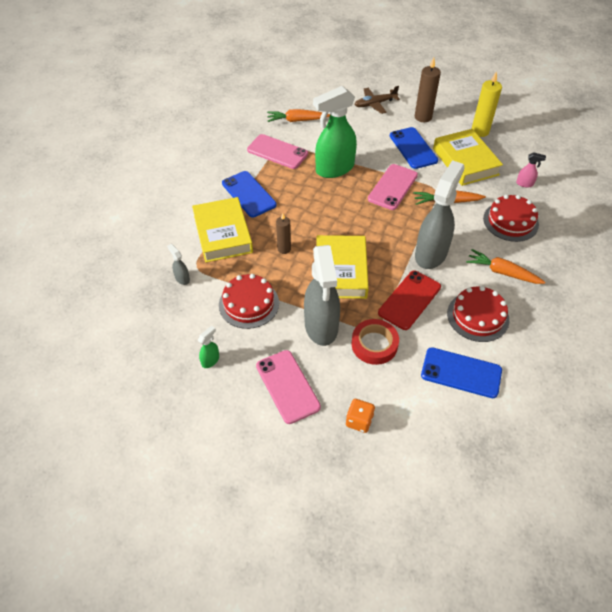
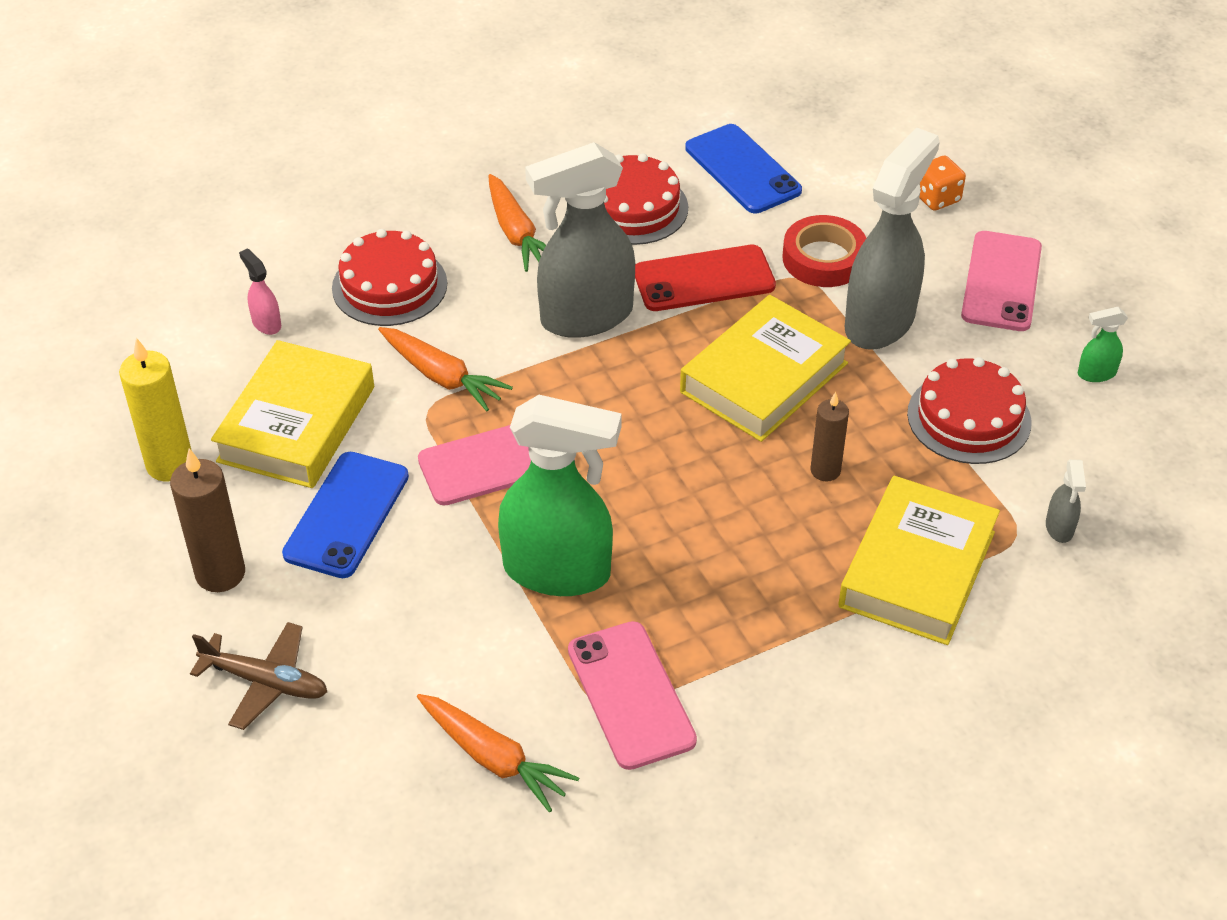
camera: 140 degrees left, 5 degrees down
(248, 194) = (791, 625): blue phone -> none

